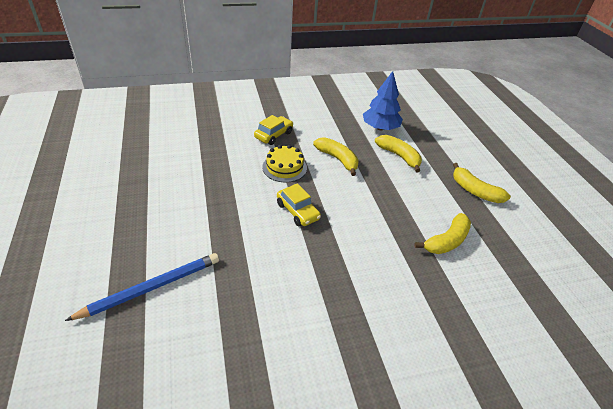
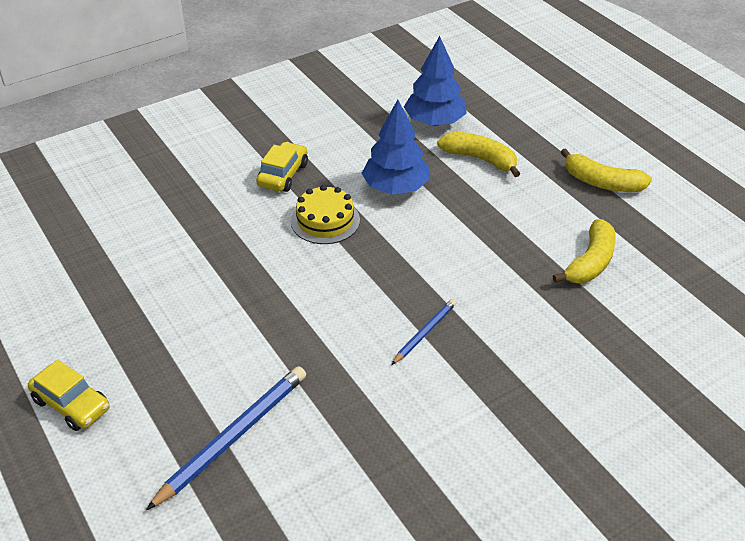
camera: 15 degrees left, 0 degrees up
(297, 211) = (376, 279): yellow car -> yellow car (71, 404)
(311, 256) = (424, 333): none -> blue pencil
(337, 159) = (395, 187): yellow banana -> blue tree

